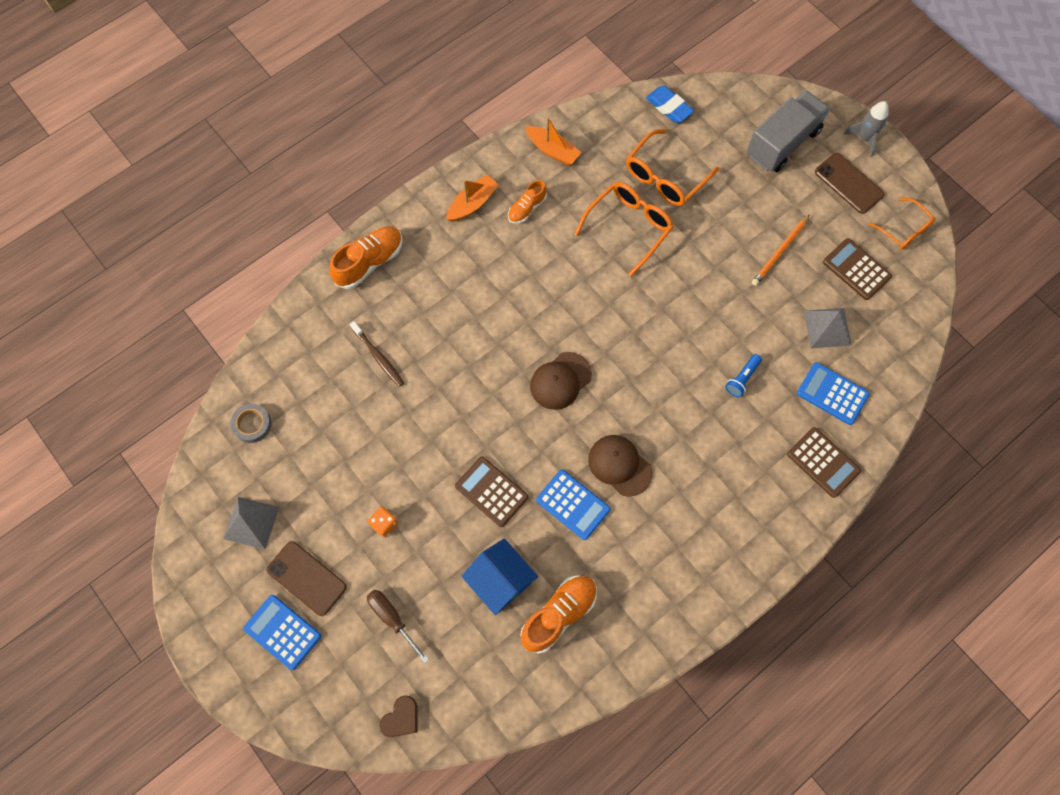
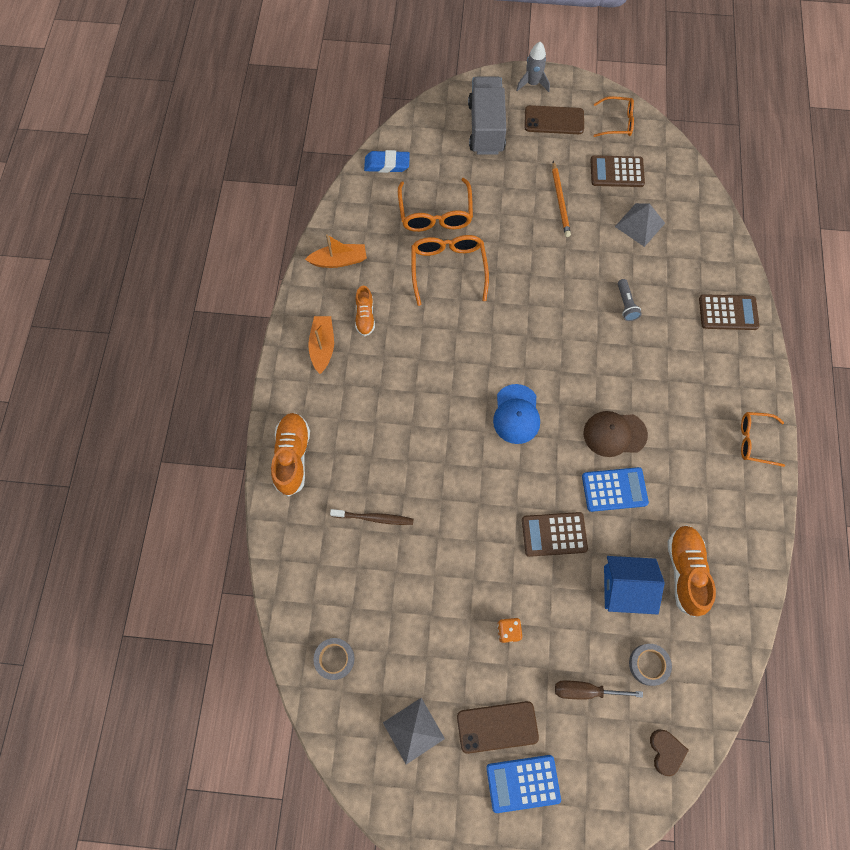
camera: 45 degrees left, 0 degrees up
(457, 649) = (648, 664): none -> grey tape
(560, 381) = (516, 414): brown cap -> blue cap
(728, 578) = (754, 441): none -> orange glasses
(742, 379) = (626, 304): blue flashlight -> grey flashlight
(832, 394) = (687, 264): blue calculator -> none

